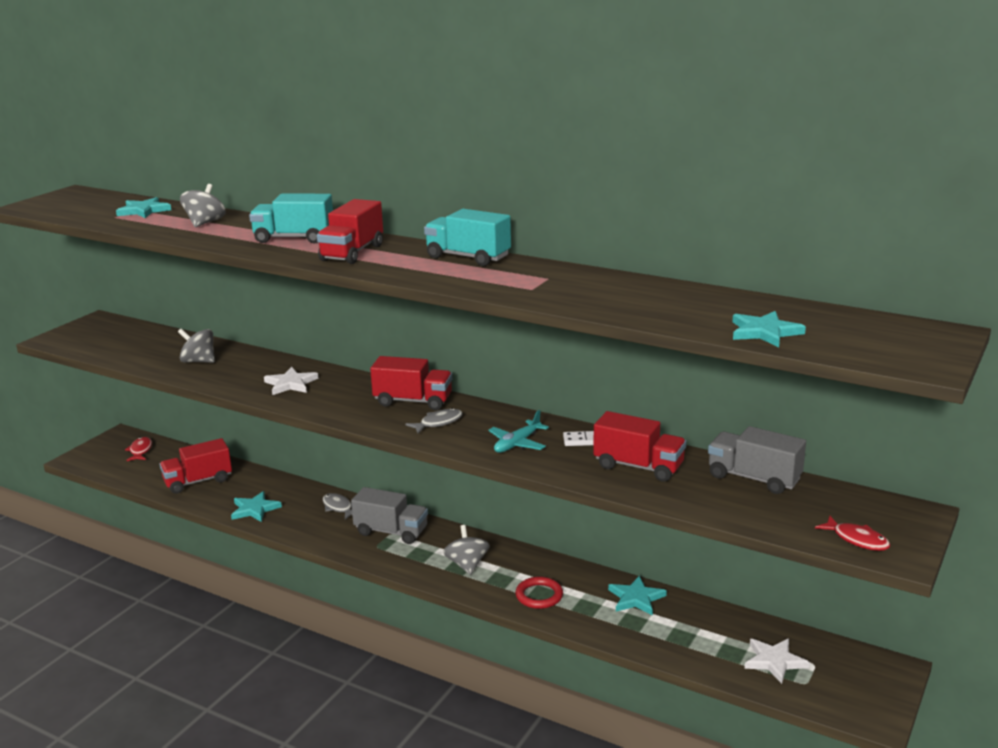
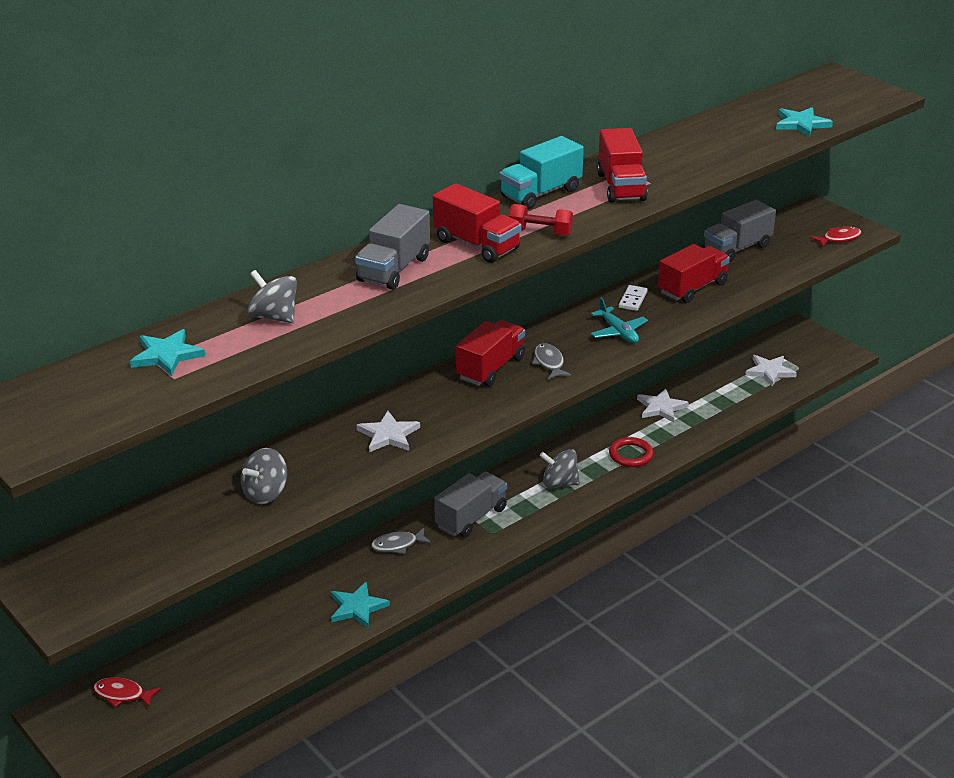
camera: 70 degrees left, 10 degrees up
(198, 481) = (254, 647): red truck -> red truck (621, 187)
(294, 238) = (393, 269): turquoise truck -> grey truck
(390, 267) = (540, 232): none -> red dumbbell
(636, 598) = (661, 407): turquoise star -> white star

